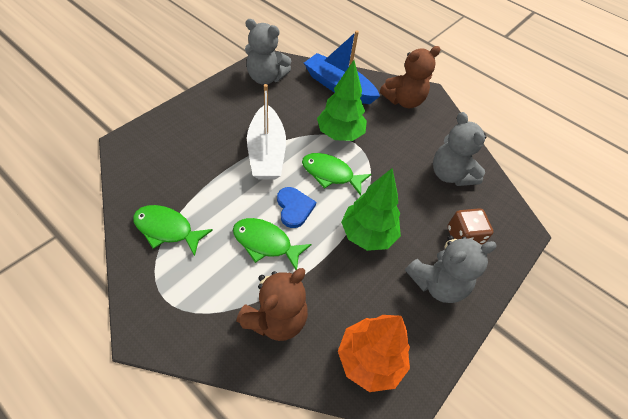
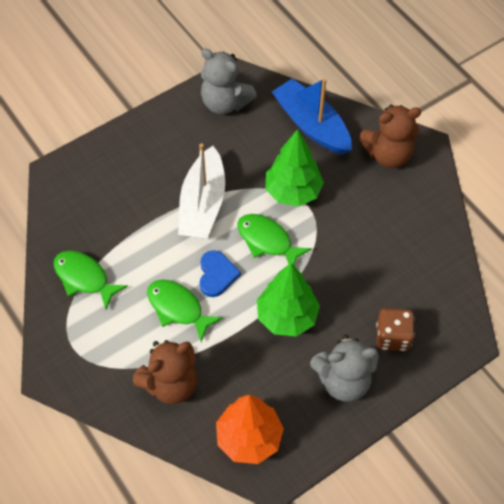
camera: 20 degrees right, 5 degrees up
(450, 174) = (408, 261): grey teddy bear -> none

